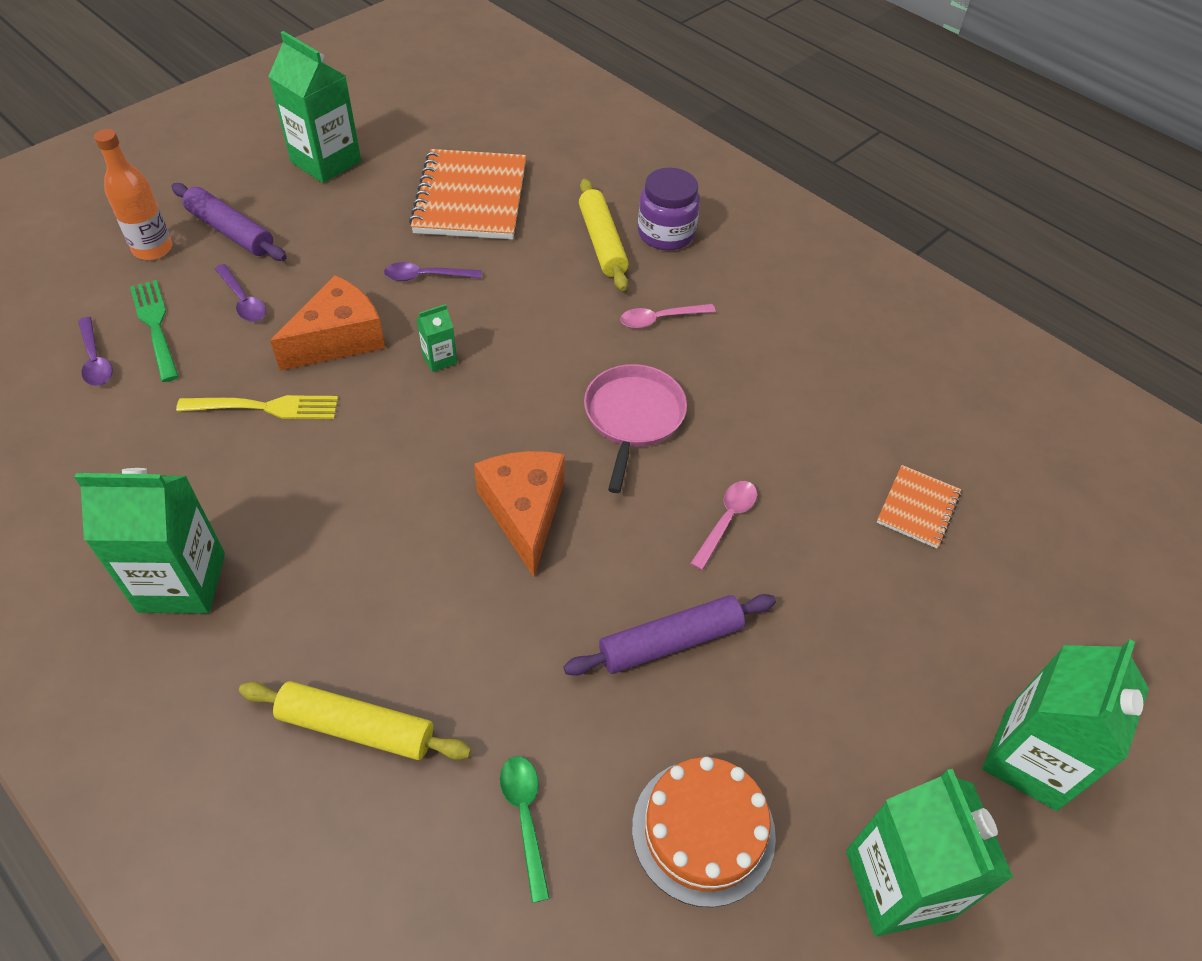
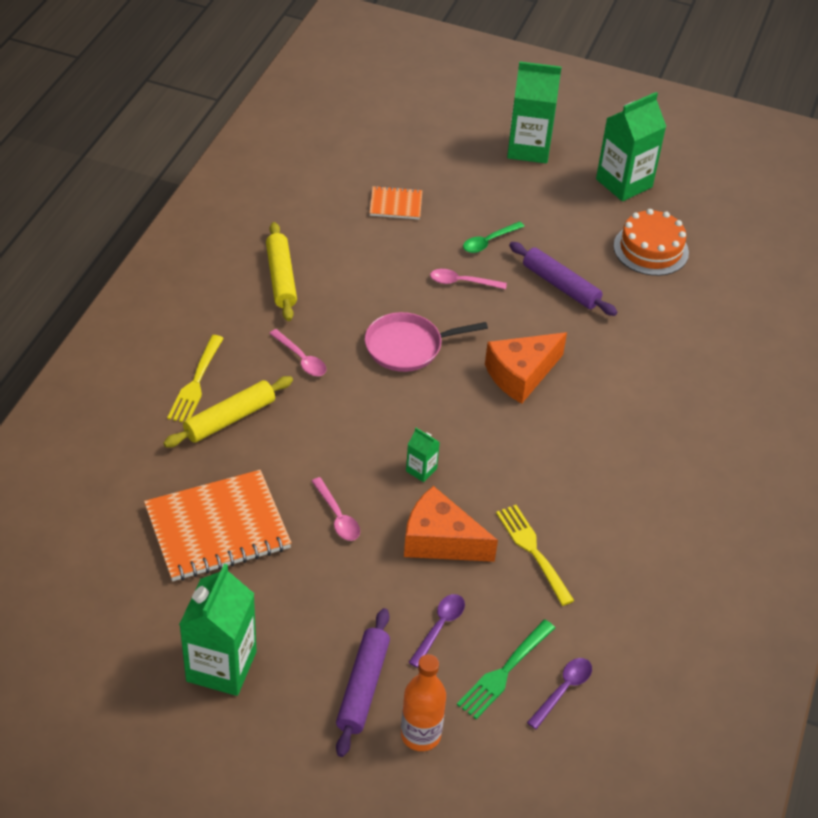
camera: 115 degrees left, 5 degrees down
(182, 582) = (688, 519): green carton -> none
(356, 727) = (705, 394): yellow rolling pin -> yellow rolling pin (281, 278)
(426, 276) = (337, 516): purple spoon -> pink spoon
(525, 817) = (695, 312): green spoon -> green spoon (488, 242)
(666, 234) = (196, 382): purple jar -> yellow fork

